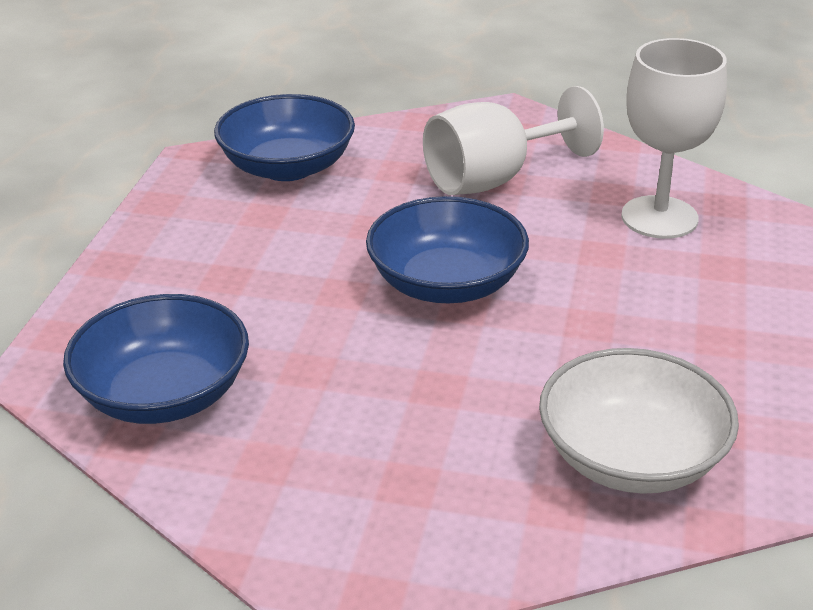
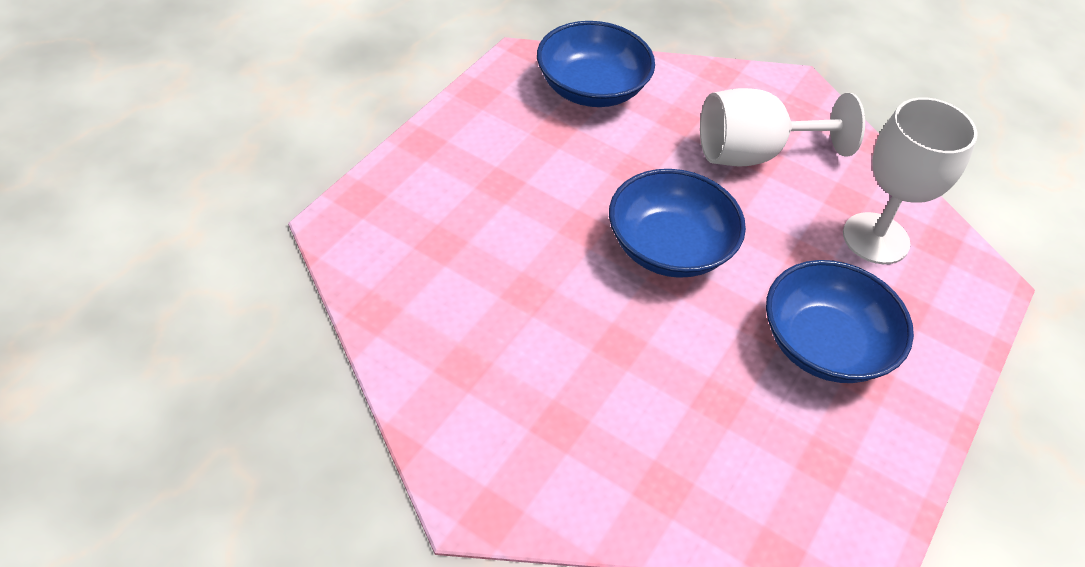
camera: 15 degrees right, 15 degrees up
(164, 394) = (414, 279): blue bowl -> blue bowl (824, 344)
(631, 457) = (741, 465): white bowl -> none

